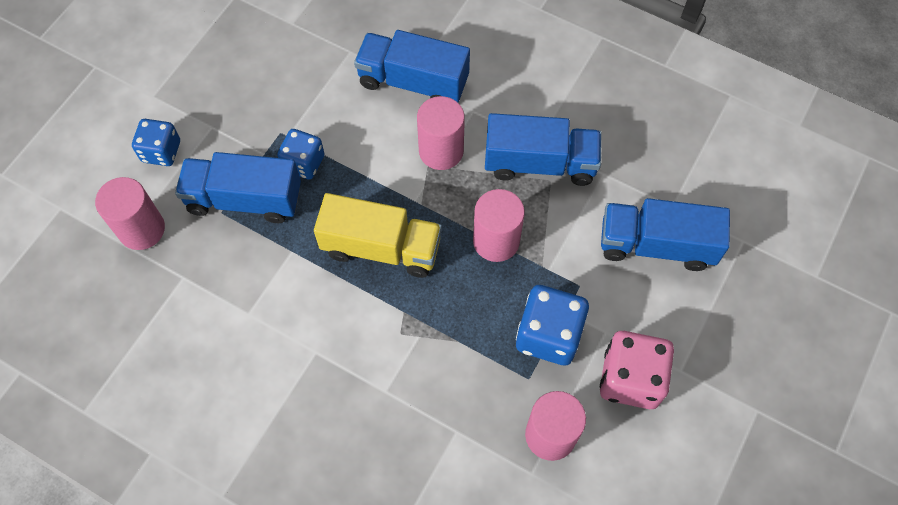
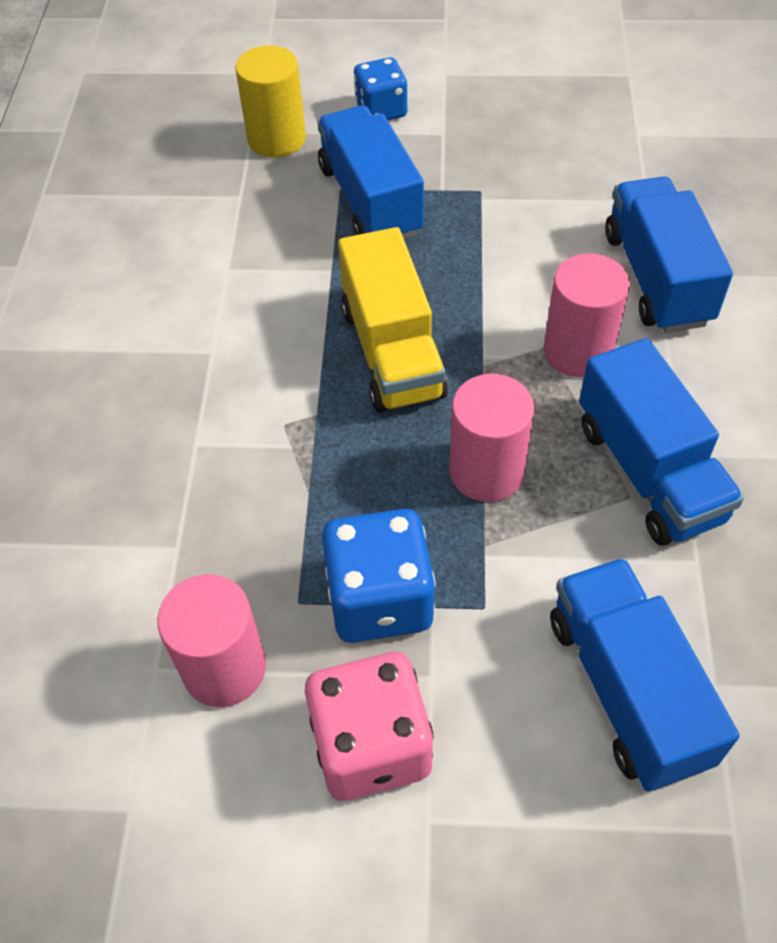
camera: 65 degrees right, 10 degrees down
(142, 229) = (276, 139): pink cylinder -> yellow cylinder
(303, 163) = (456, 228): blue dice -> none

